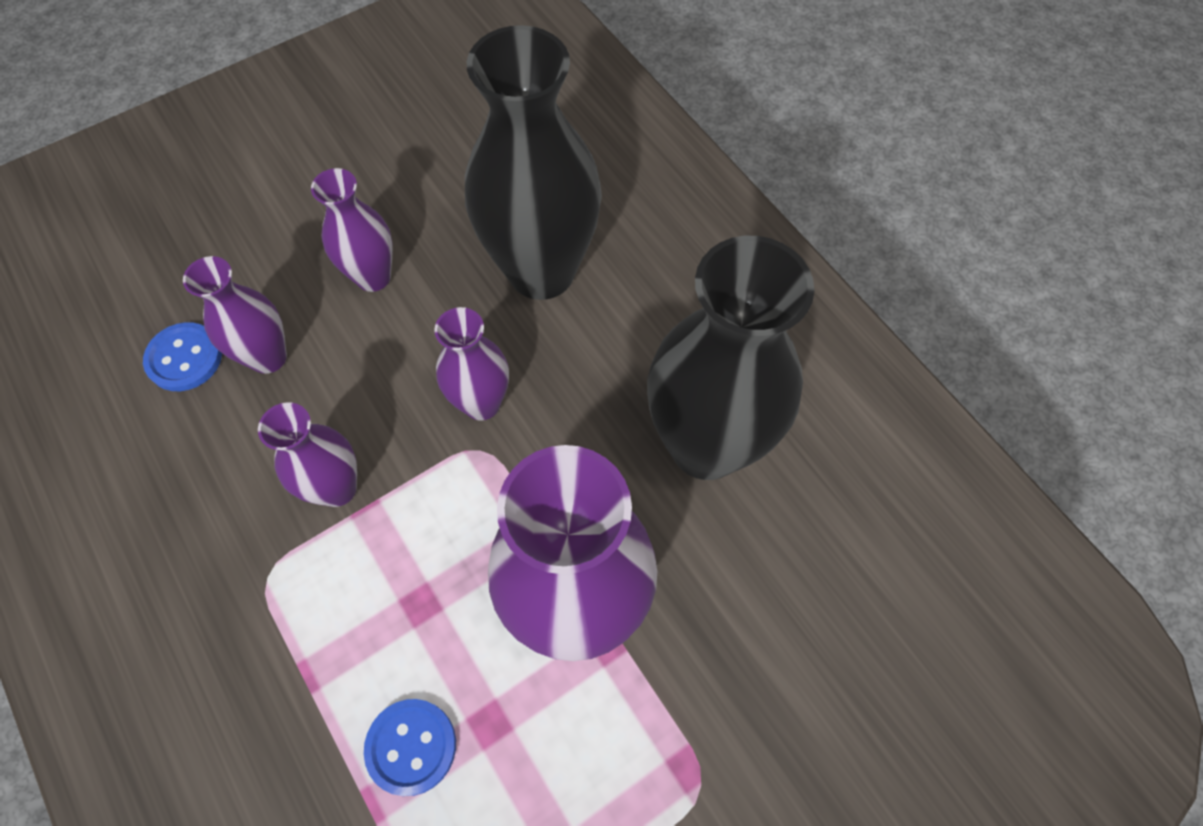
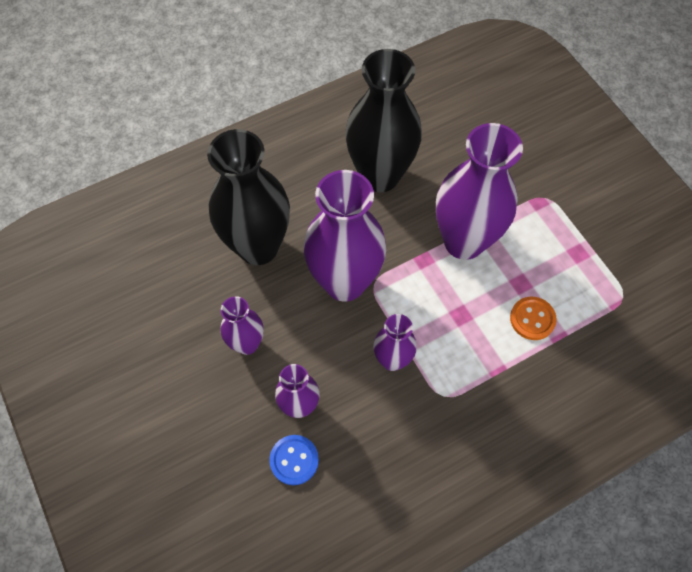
camera: 85 degrees left, 0 degrees up
(411, 747) = (532, 319): blue button -> orange button
(481, 403) = (344, 282): purple vase -> purple vase, size x1.92

